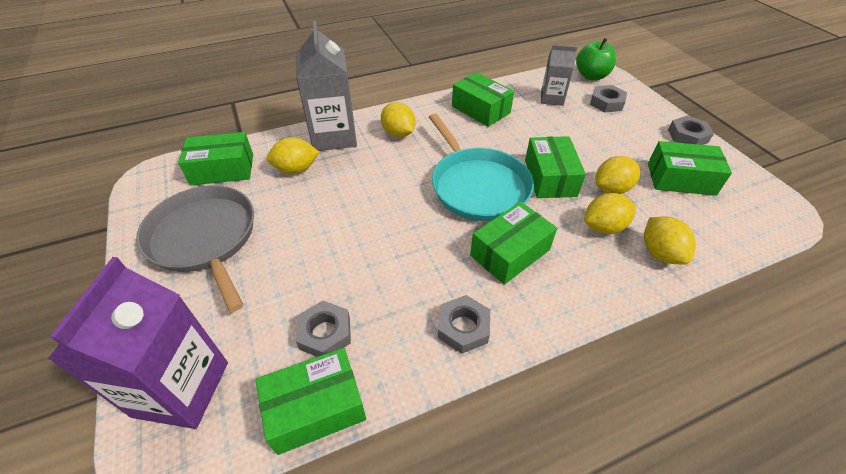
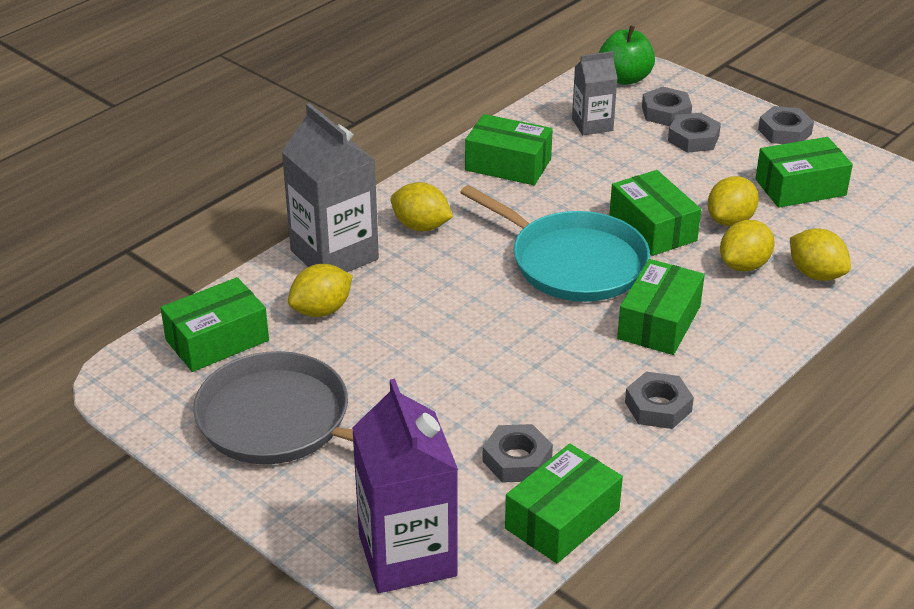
camera: 25 degrees left, 10 degrees down
(616, 124) = (693, 138): none -> grey nut

